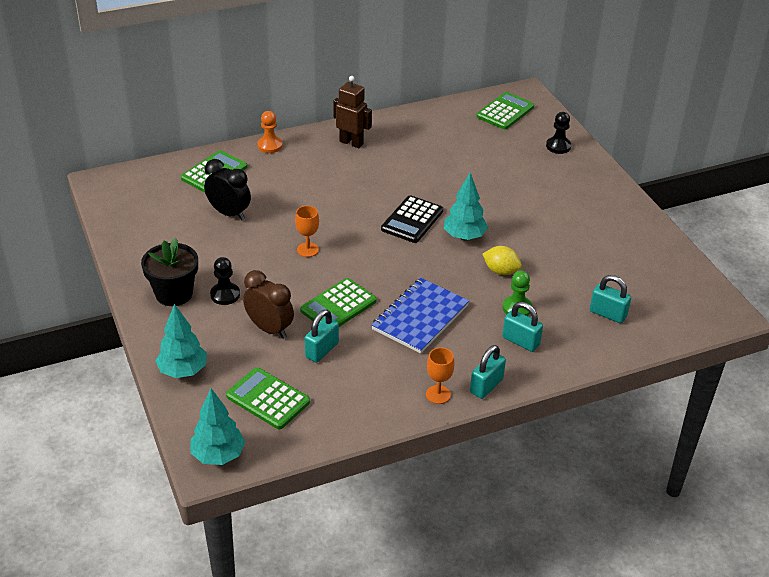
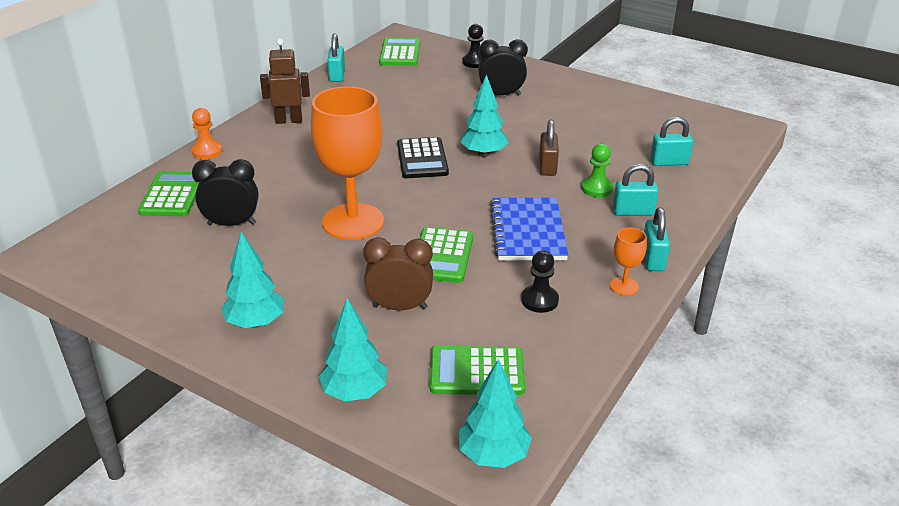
camera: 35 degrees left, 5 degrees down
(174, 294) = (255, 322): black flower pot -> turquoise tree
(225, 295) = (314, 298): black pawn -> black pawn (539, 300)
(307, 250) = (353, 222): orange goblet -> orange goblet, size x2.36
(322, 350) = (474, 301): turquoise padlock -> turquoise padlock (337, 75)
(501, 271) = (547, 167): yellow lemon -> brown padlock
(542, 188) = (501, 95): none -> black clock

